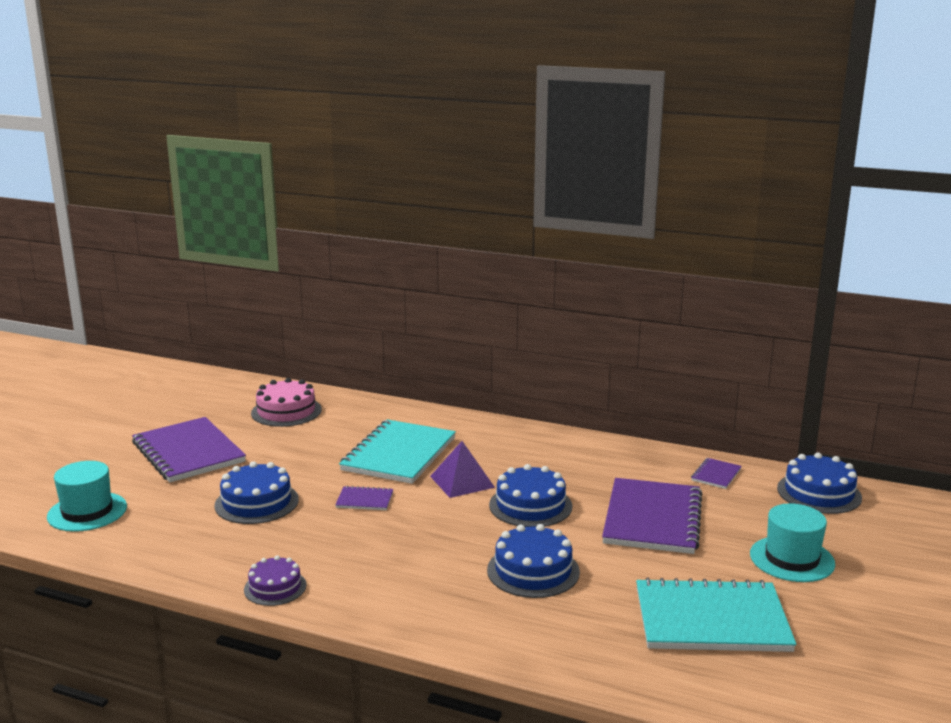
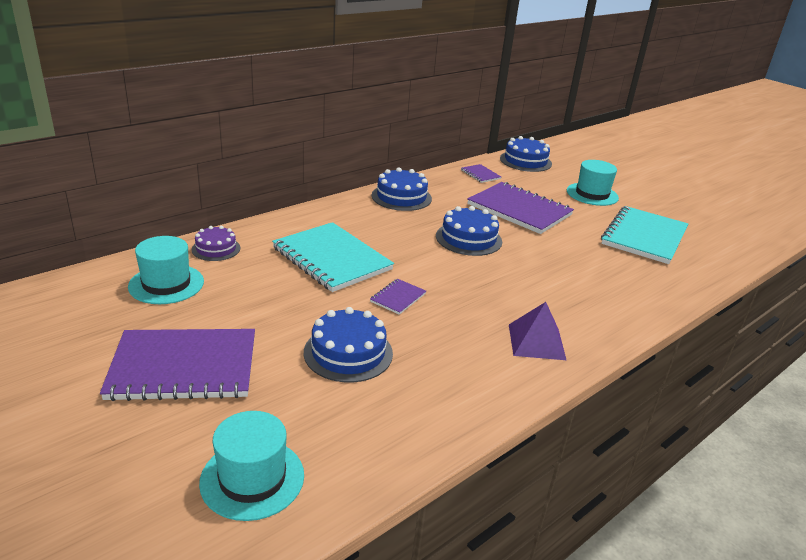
camera: 65 degrees left, 10 degrees up
(275, 587) = (515, 383): purple cake -> purple cake (216, 249)
(286, 411) = (166, 284): pink cake -> turquoise hat
(462, 481) = (408, 250): purple pyramid -> purple pyramid (536, 341)
(533, 571) = (558, 267): blue cake -> blue cake (401, 197)

